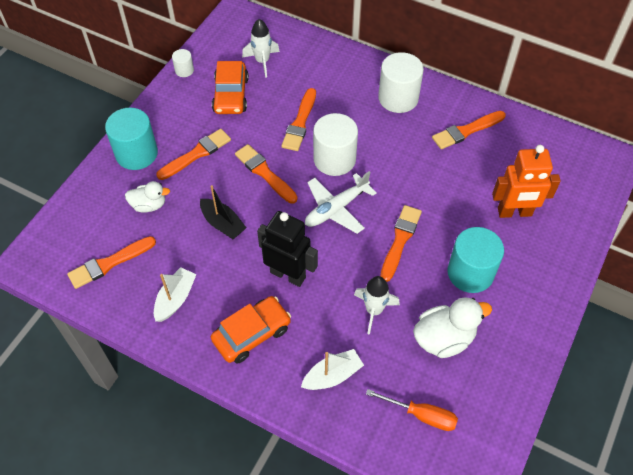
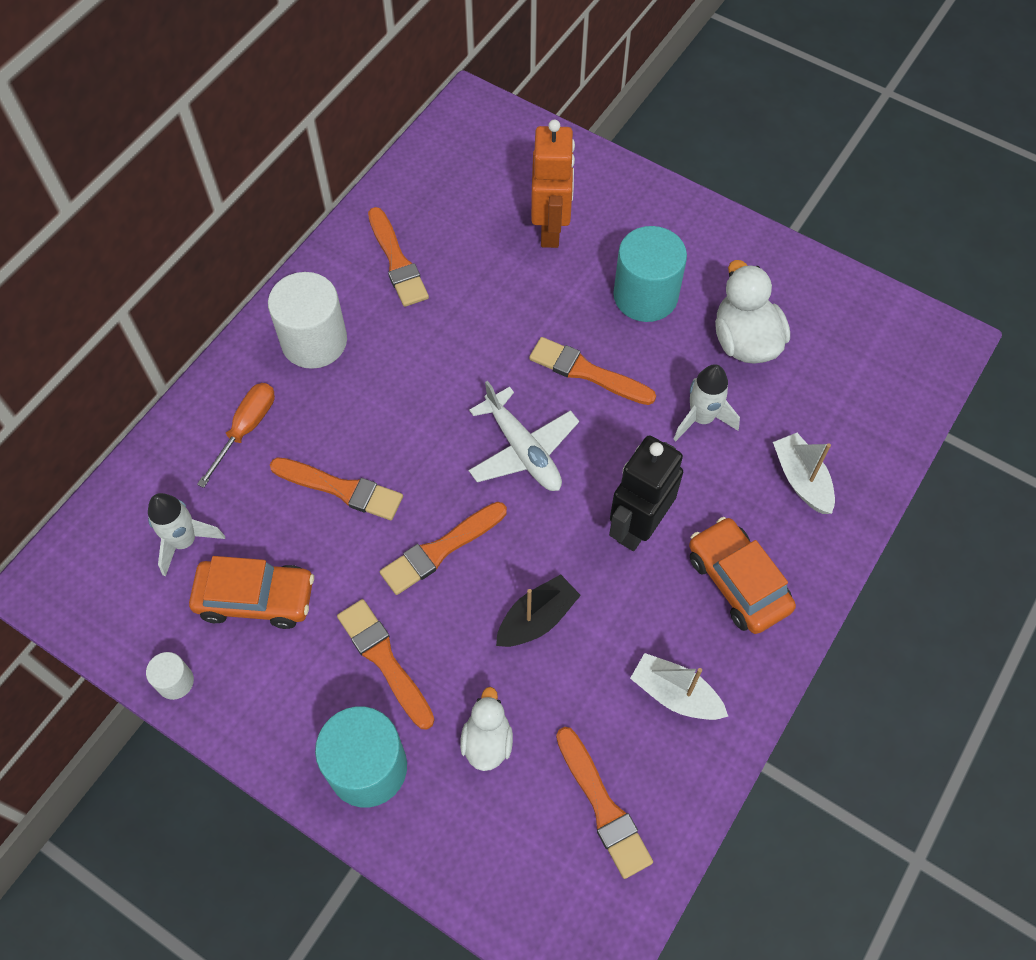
camera: 85 degrees left, 5 degrees up
(334, 159) = (426, 444): white cylinder -> none
(421, 415) = (853, 381): orange screwdriver -> orange screwdriver (246, 429)

